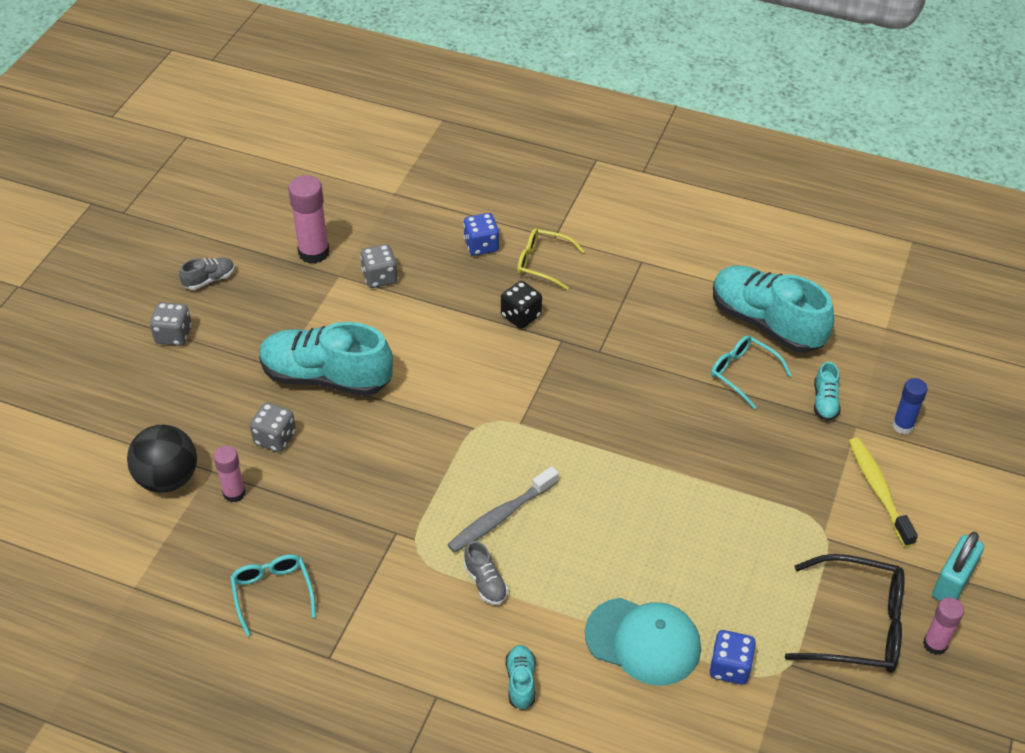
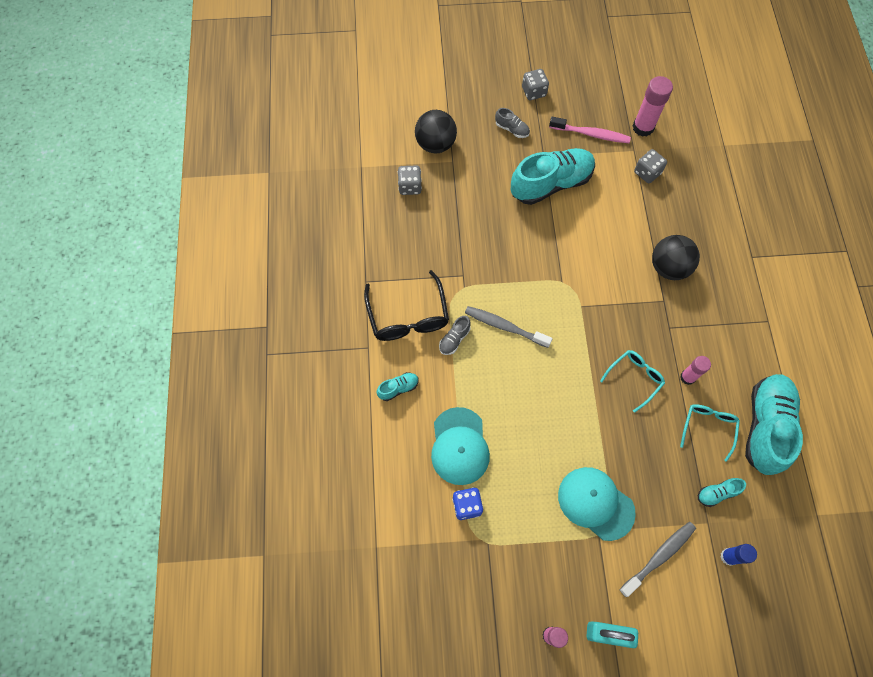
camera: 65 degrees right, 20 degrees up
(209, 280) = (585, 86): grey shoe -> grey shoe (512, 129)
(234, 493) = (444, 181): pink glue stick -> pink glue stick (687, 377)
(272, 594) = (390, 233): turquoise glasses -> turquoise glasses (634, 379)
(275, 438) = (492, 180): grey dice -> grey dice (410, 186)
(284, 305) = (591, 134): none -> pink toothbrush
(326, 377) = (551, 184): turquoise shoe -> turquoise shoe turned 75 degrees clockwise
(481, 245) = (713, 217): blue dice -> none
(521, 316) = (668, 267): black dice -> black ball
(543, 263) = (723, 260): yellow glasses -> none
(787, 523) = (595, 503): none -> turquoise cap
(856, 625) = (538, 576): black glasses -> black glasses (408, 315)
(878, 490) = (659, 557): yellow toothbrush -> grey toothbrush

